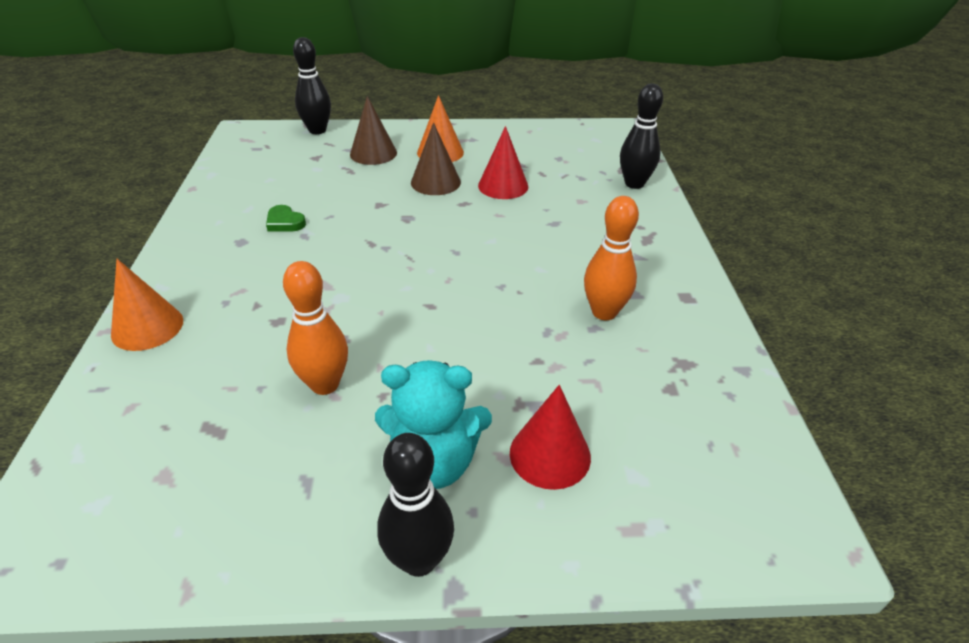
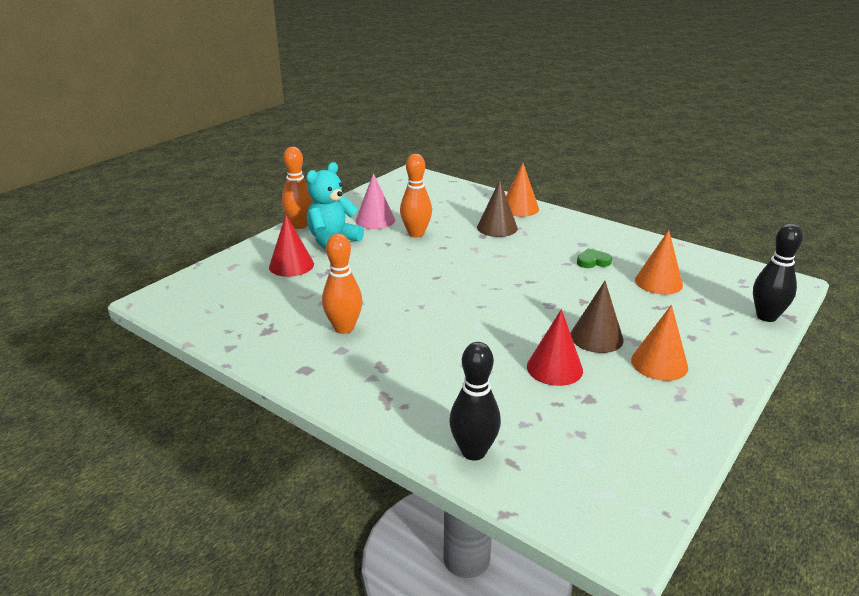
camera: 130 degrees right, 10 degrees down
(300, 180) = (658, 282): none -> orange cone
(311, 463) = (375, 220): none -> pink cone
(373, 153) = (686, 328): brown cone -> brown cone (497, 227)
(419, 560) = (300, 225): black bowling pin -> orange bowling pin

